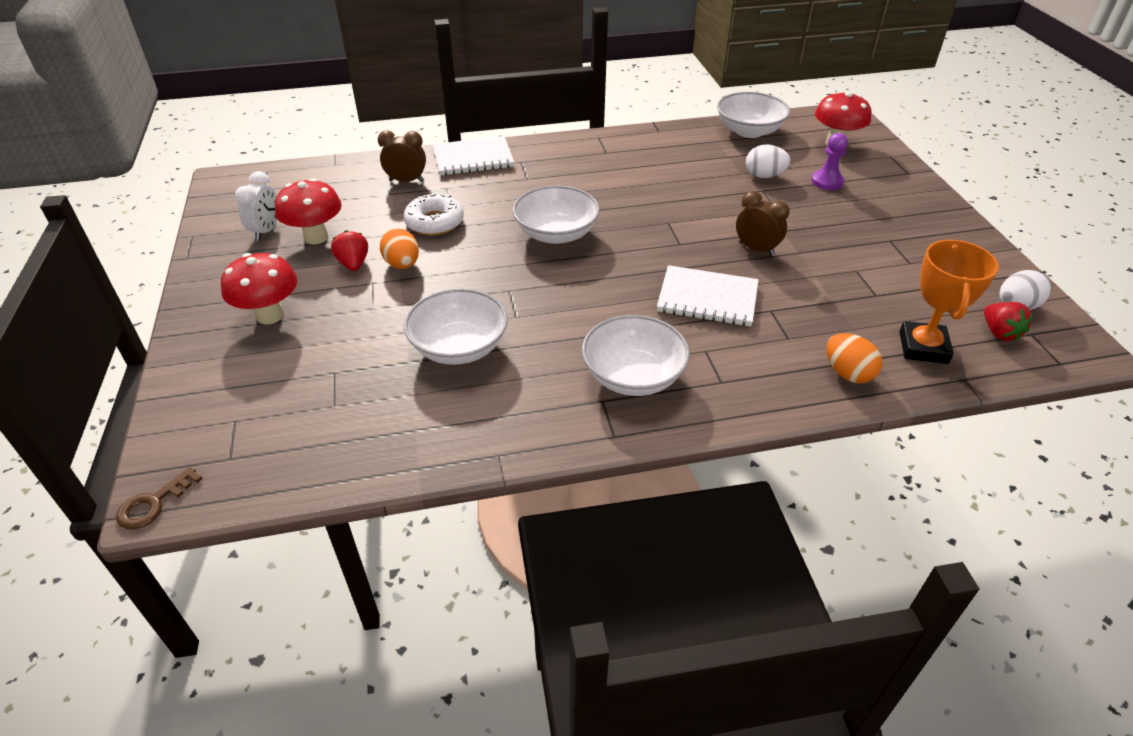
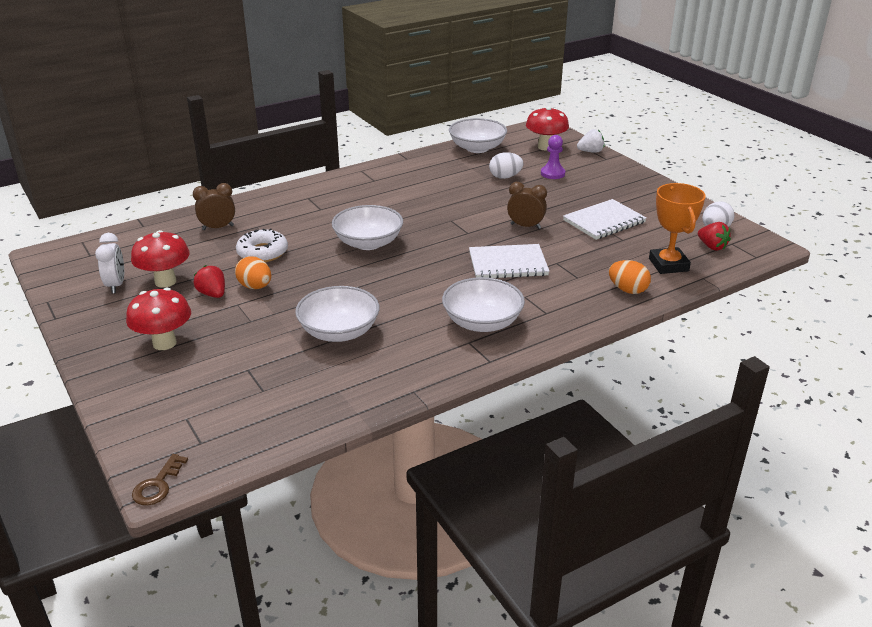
camera: 20 degrees left, 10 degrees down
(473, 158) = (265, 202): white notebook -> white notebook (604, 221)
(891, 159) = (590, 152): none -> white strawberry

